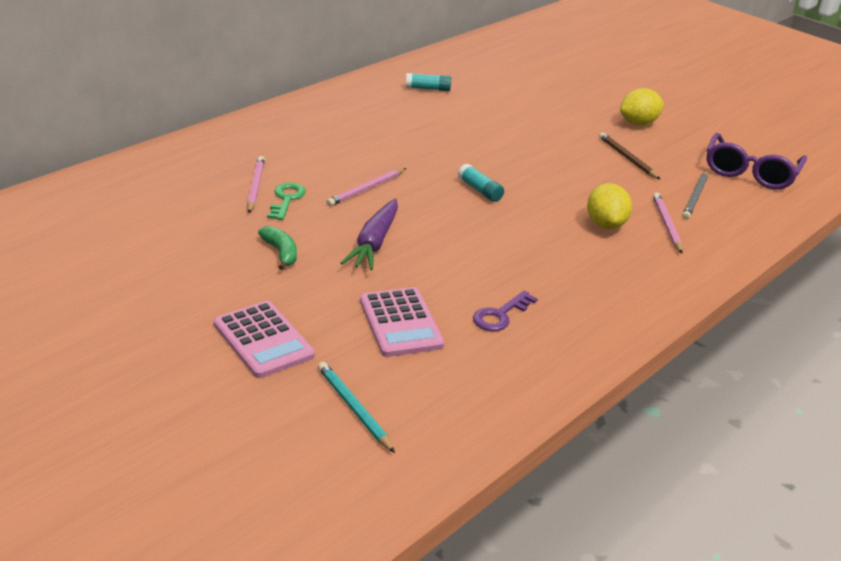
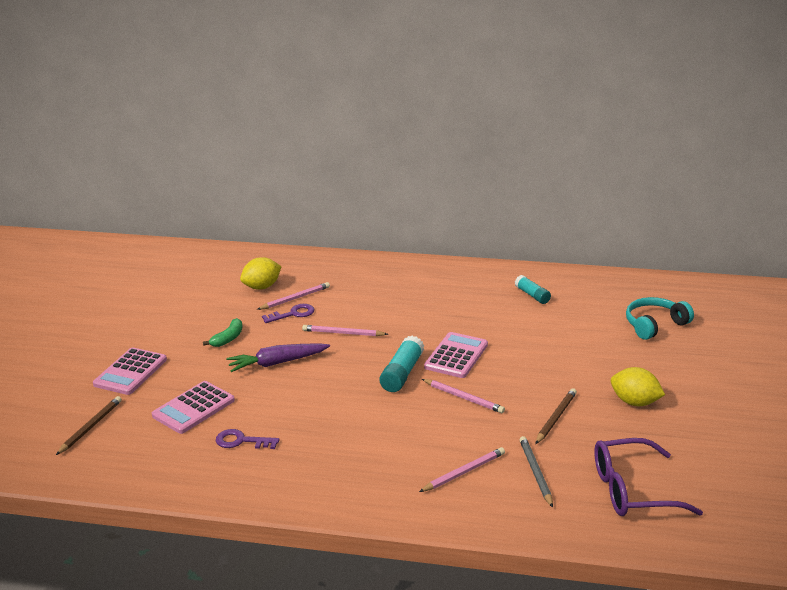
camera: 60 degrees right, 5 degrees down
(286, 199) = (293, 314): green key -> purple key
(354, 408) = (91, 427): turquoise pencil -> brown pencil
(480, 190) = (402, 373): turquoise glue stick -> turquoise glue stick, size x1.52
(483, 156) = (456, 356): none -> pink calculator
(540, 71) = (654, 325): none -> turquoise headphones
(554, 180) = (463, 398): none -> pink pencil
(605, 224) = (424, 443): yellow lemon -> yellow lemon (262, 287)
(695, 197) = (535, 473): grey pencil -> grey pencil turned 90 degrees clockwise

